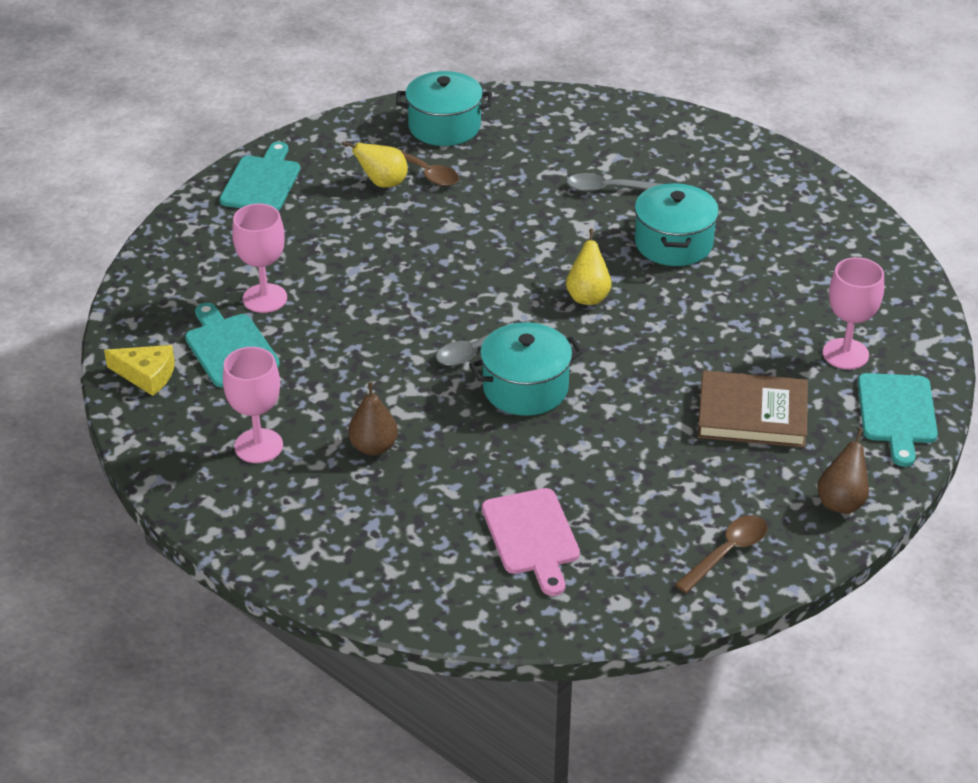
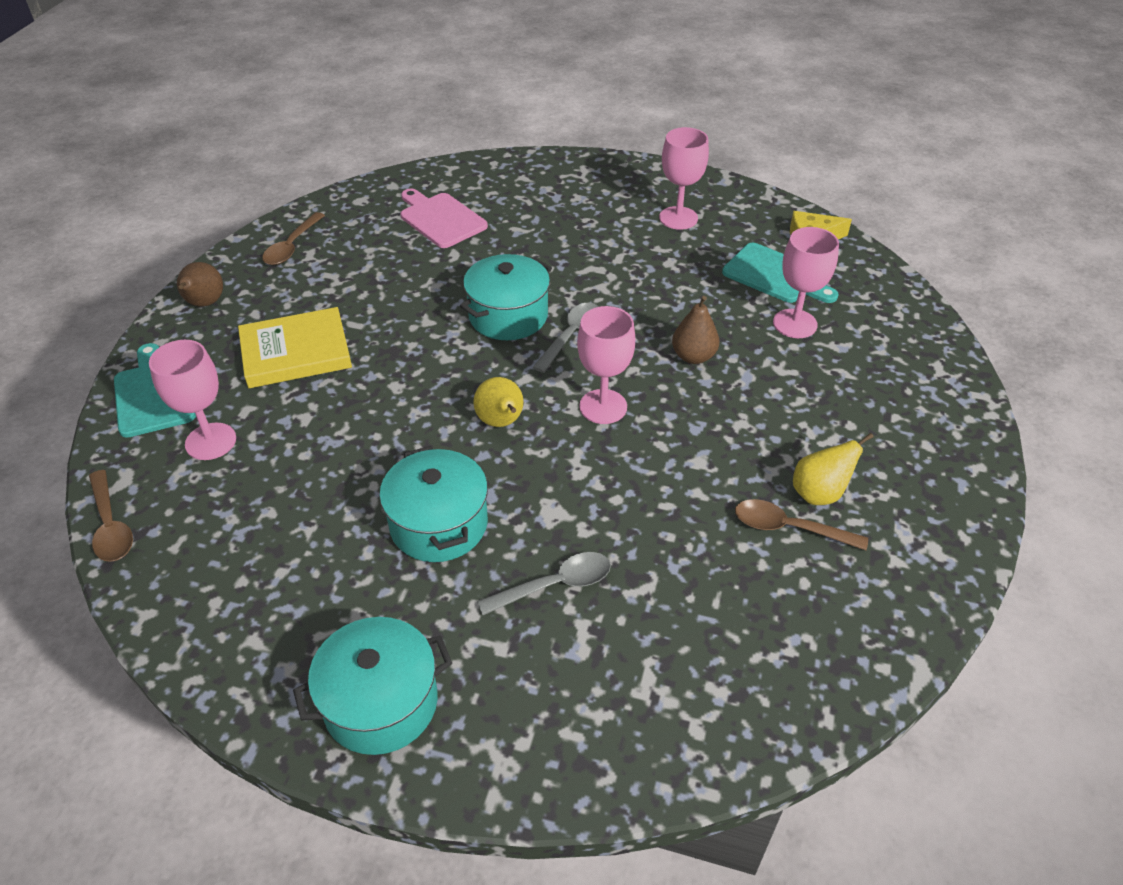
camera: 155 degrees right, 5 degrees up
(262, 182) = (942, 448): turquoise cutting board -> none
(374, 447) = (595, 240): brown pear -> brown pear (693, 356)
(444, 126) = (833, 620): turquoise pot -> turquoise pot (381, 703)
(494, 283) = (603, 407): none -> pink goblet
(752, 414) = (296, 352): brown book -> yellow book
(931, 313) = (111, 525): none -> brown spoon

